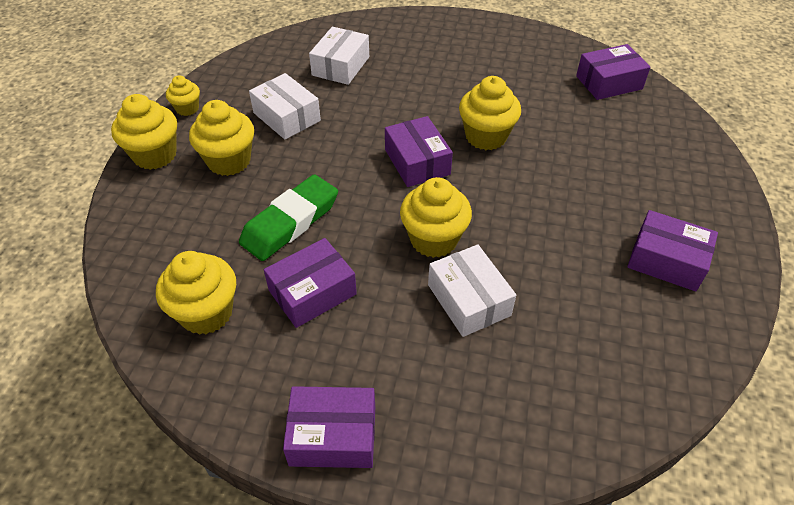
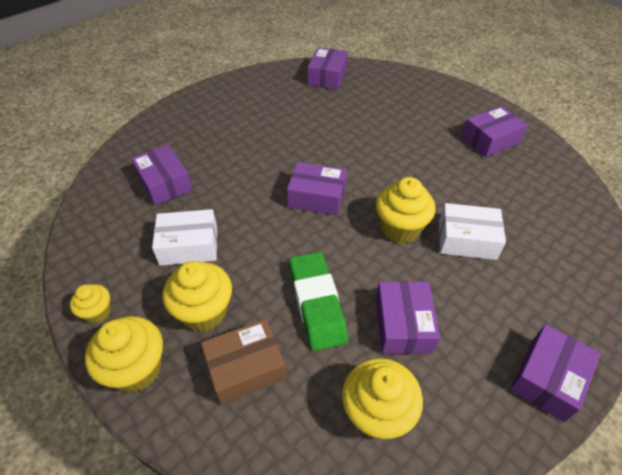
camera: 55 degrees left, 0 degrees up
(195, 211) = (245, 368): none -> brown box
(340, 66) = (164, 183): white box -> purple box
(486, 136) = (324, 152): yellow cupcake -> none

